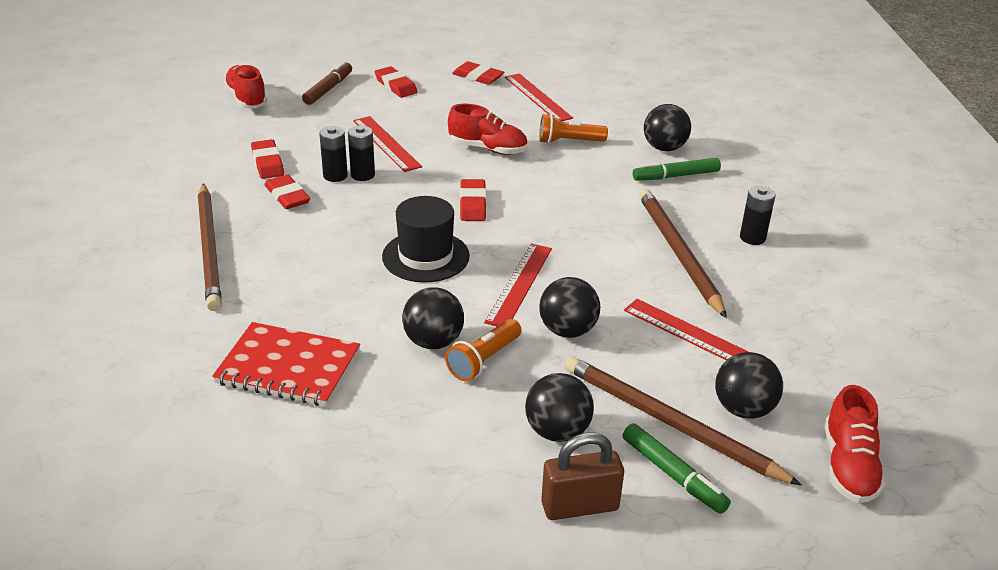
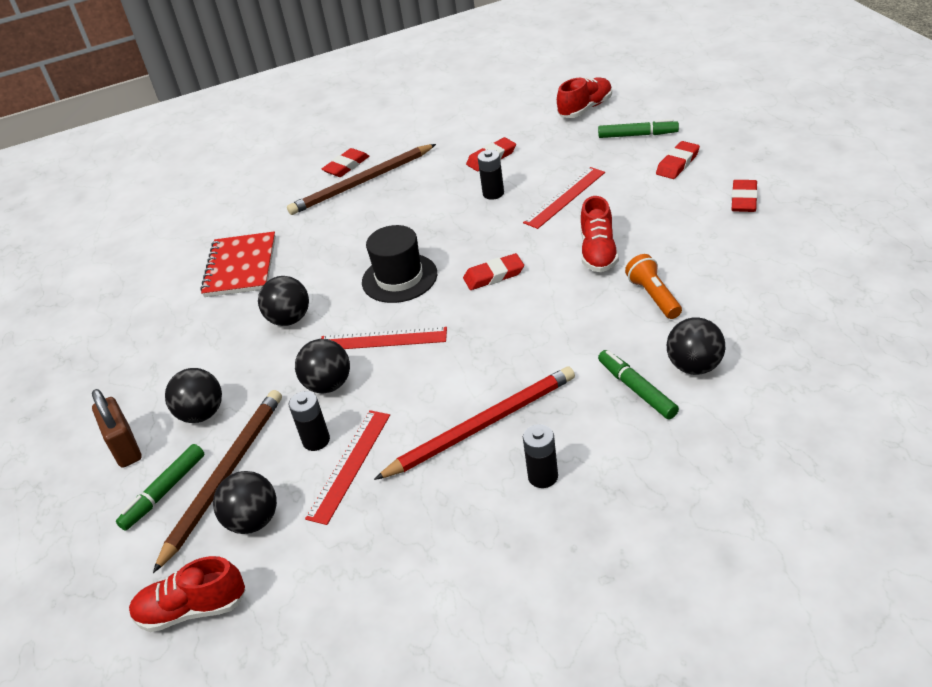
camera: 80 degrees right, 5 degrees up
(287, 196) = (449, 185): red eraser -> red eraser (346, 166)
(328, 89) = (637, 135): brown marker -> green marker
(363, 175) = (503, 205): black battery -> black battery (316, 440)
(484, 360) = (275, 351): orange flashlight -> none
(537, 97) = (734, 249): red ruler -> none
(678, 253) = (482, 425): brown pencil -> red pencil

